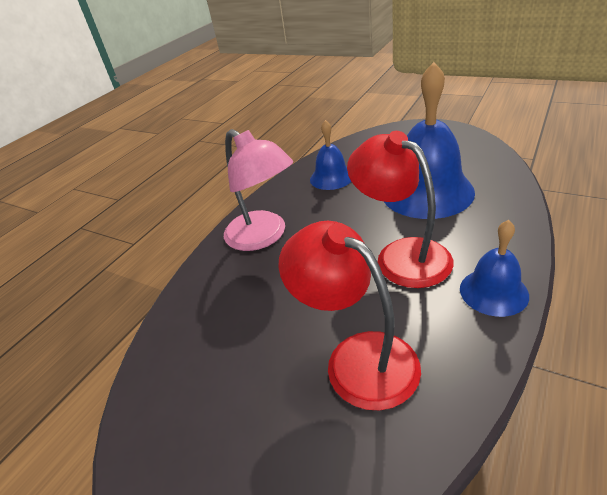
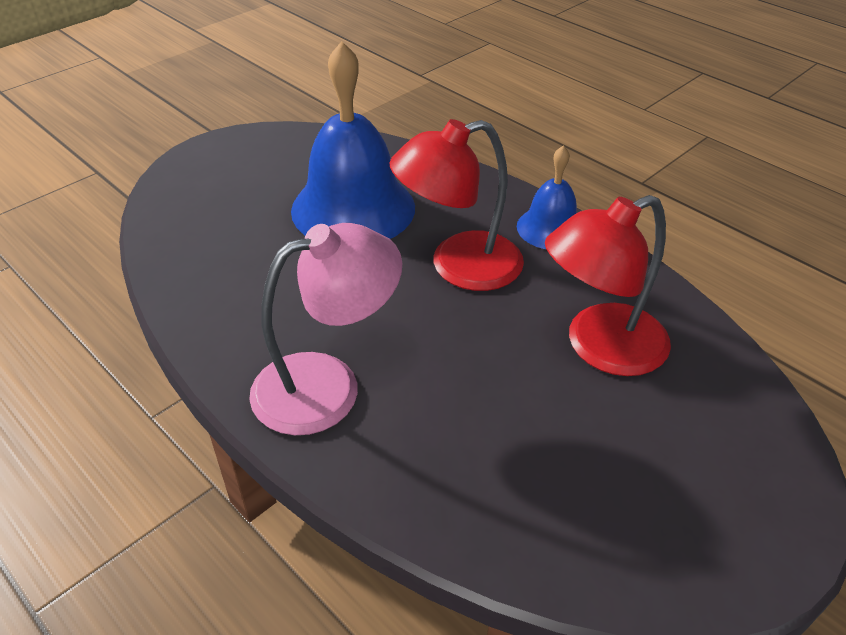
camera: 80 degrees left, 5 degrees up
(331, 177) = (235, 276): blue bell -> none

